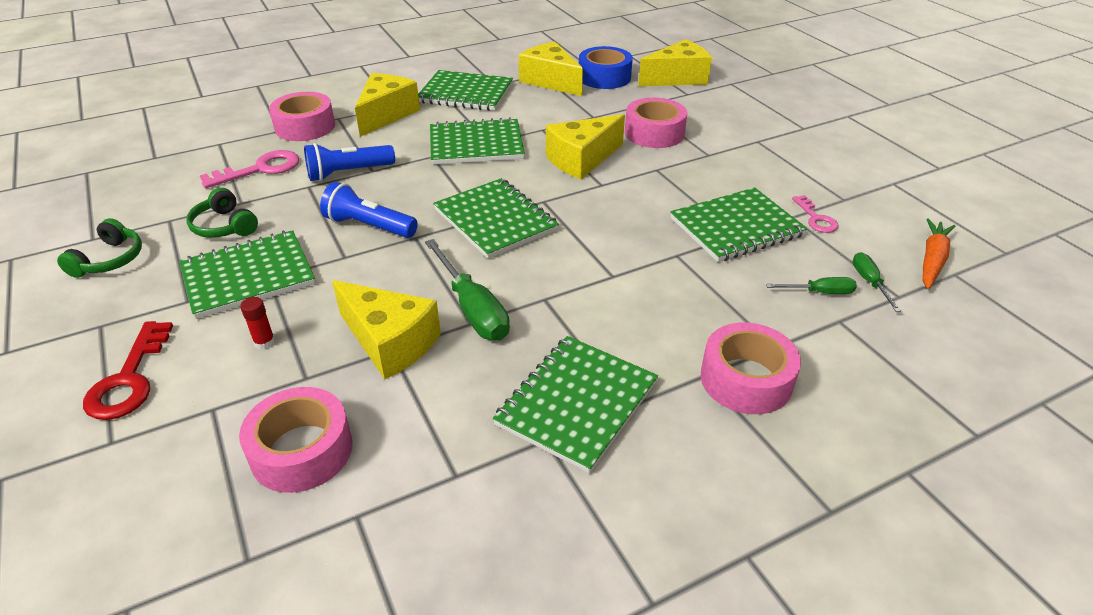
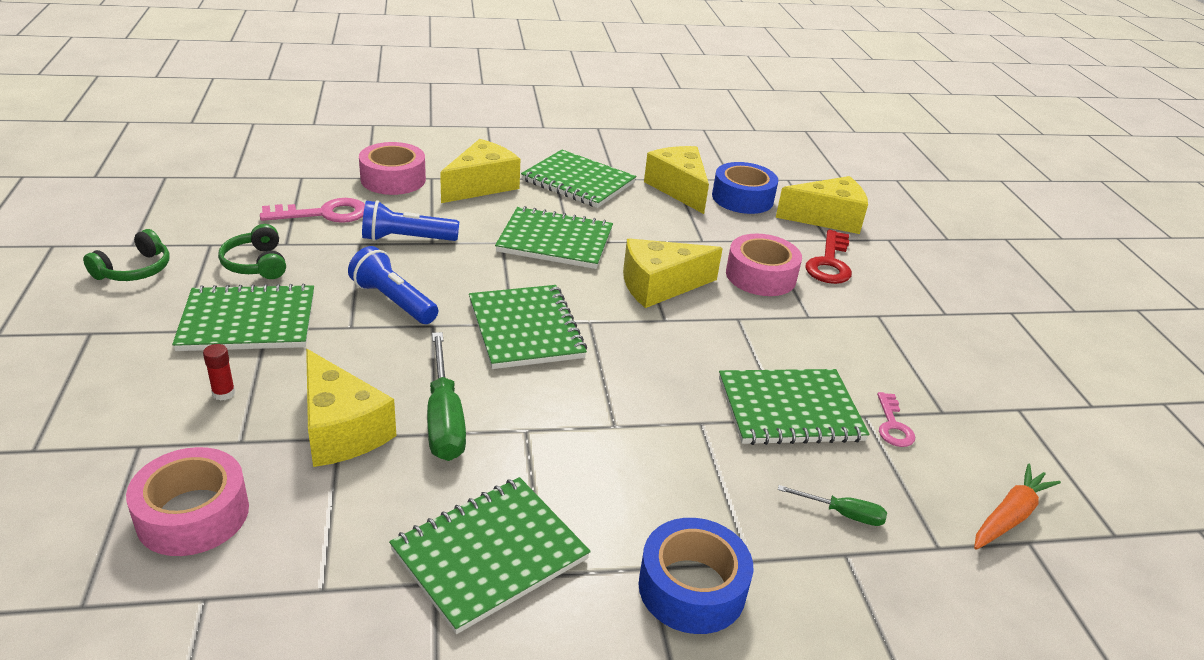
camera: 15 degrees right, 5 degrees down
(129, 379) = (84, 393): red key -> red key (829, 263)
(746, 379) = (692, 588): pink tape -> blue tape
(869, 282) = (912, 520): green screwdriver -> none

